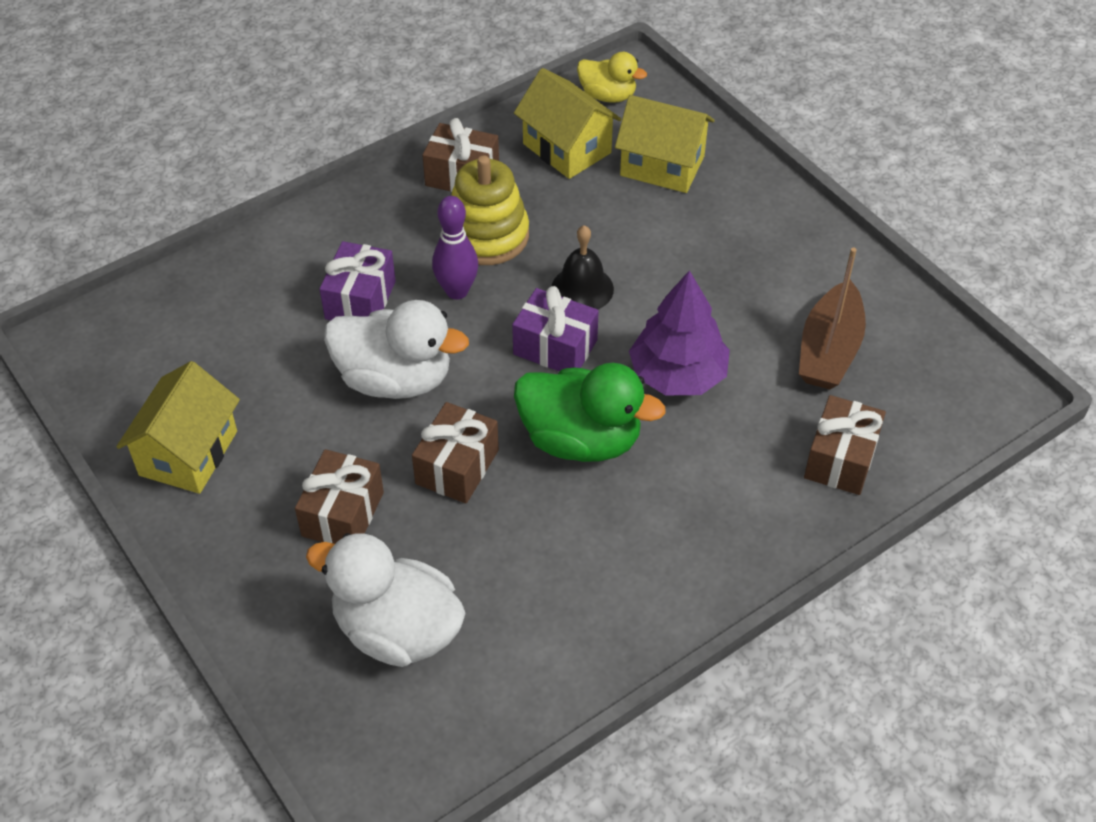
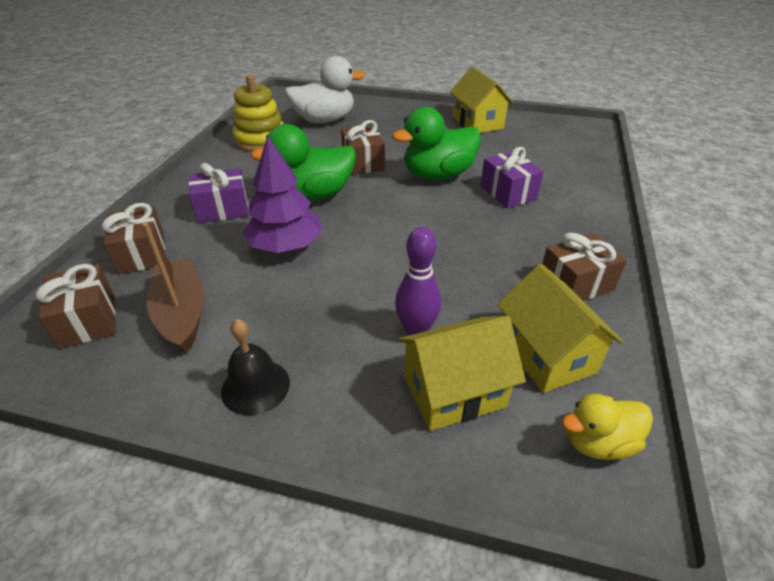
camera: 140 degrees right, 10 degrees down
(343, 514) = (390, 133): brown gift -> brown gift (88, 320)
(395, 379) = (438, 175): white duck -> green duck
(457, 291) = (468, 221): purple bowling pin -> purple bowling pin (416, 330)
(487, 235) = (499, 257): yellow stacking toy -> yellow stacking toy (261, 140)
(555, 347) = (376, 223): purple gift -> purple gift (223, 209)
(567, 148) = (547, 354): yellow house -> yellow house turned 60 degrees clockwise
(582, 288) = (399, 260): black bell -> black bell (255, 386)

